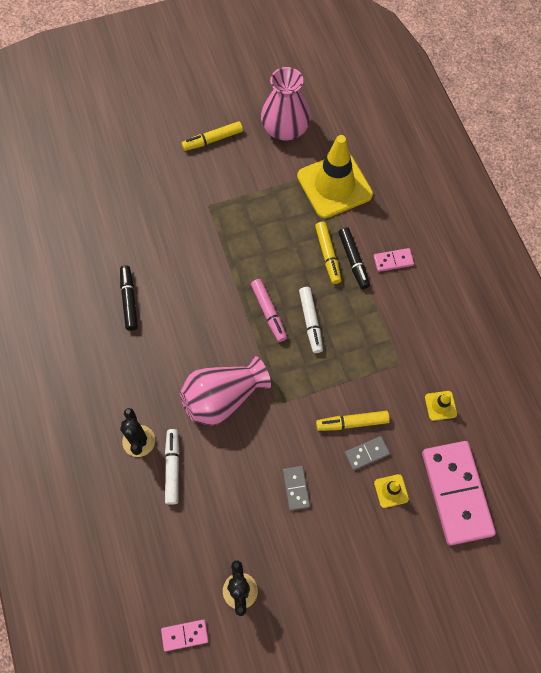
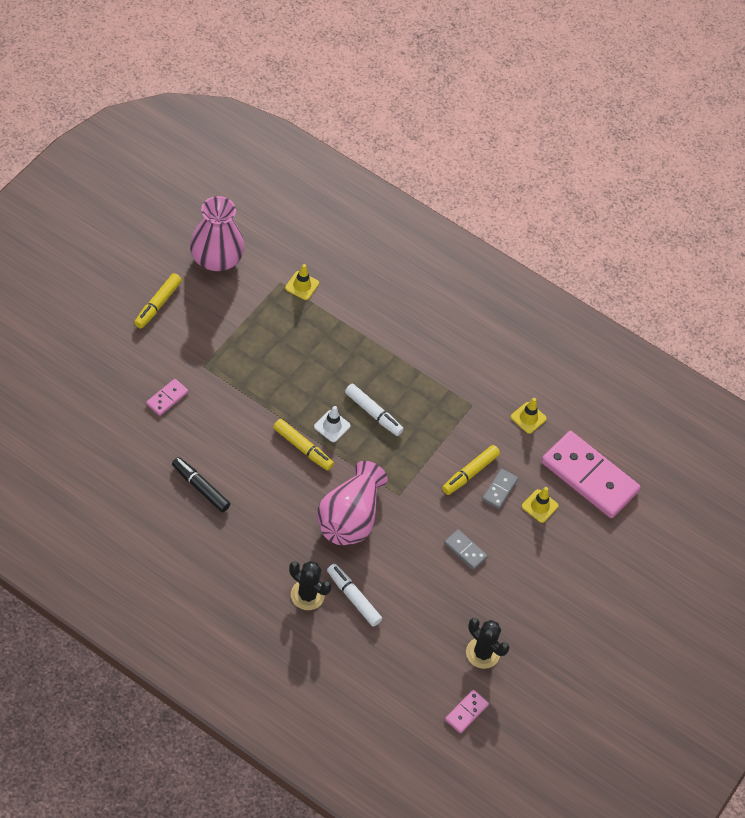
camera: 45 degrees left, 10 degrees down
(269, 312) = (332, 426): pink marker -> white traffic cone
(328, 255) = (344, 349): yellow marker -> yellow marker (303, 448)
(334, 185) = (302, 285): yellow traffic cone -> yellow traffic cone, size x0.41
(353, 260) = (369, 341): black marker -> none
(393, 261) = (402, 323): pink domino -> pink domino (167, 398)

